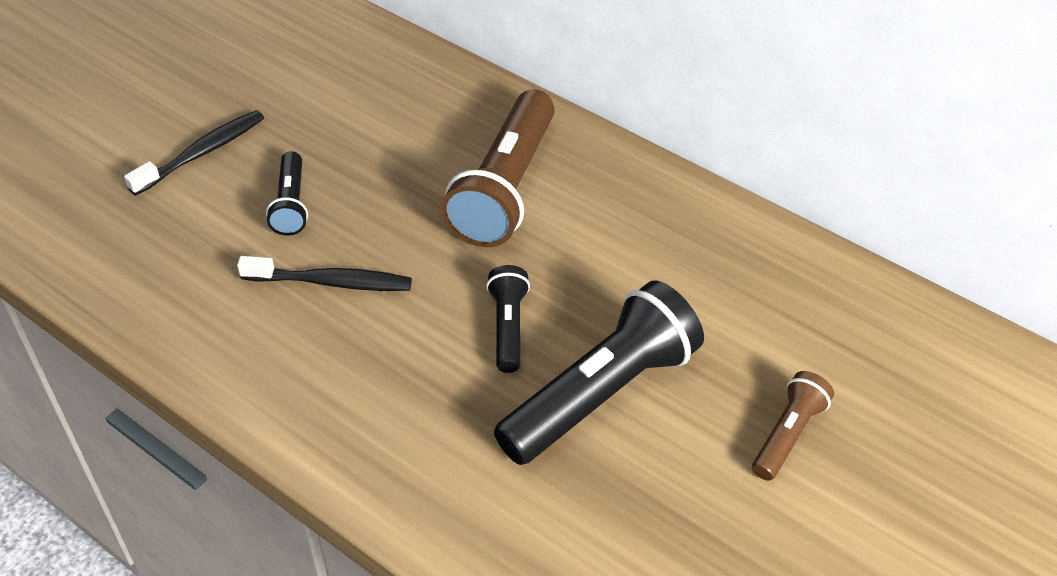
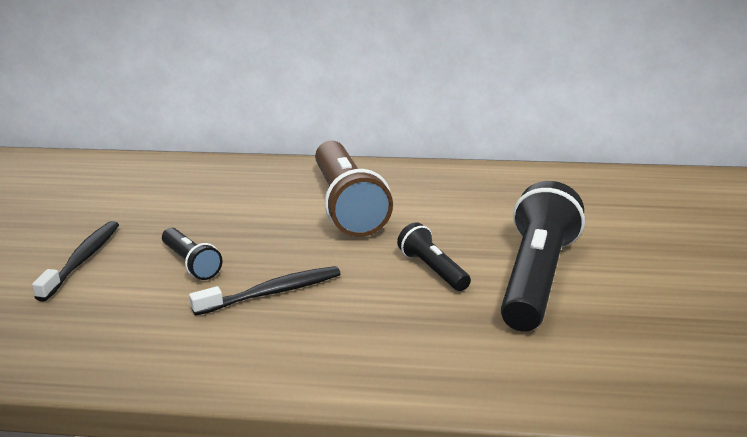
camera: 30 degrees left, 20 degrees down
(788, 434) = (673, 254): brown flashlight -> none

